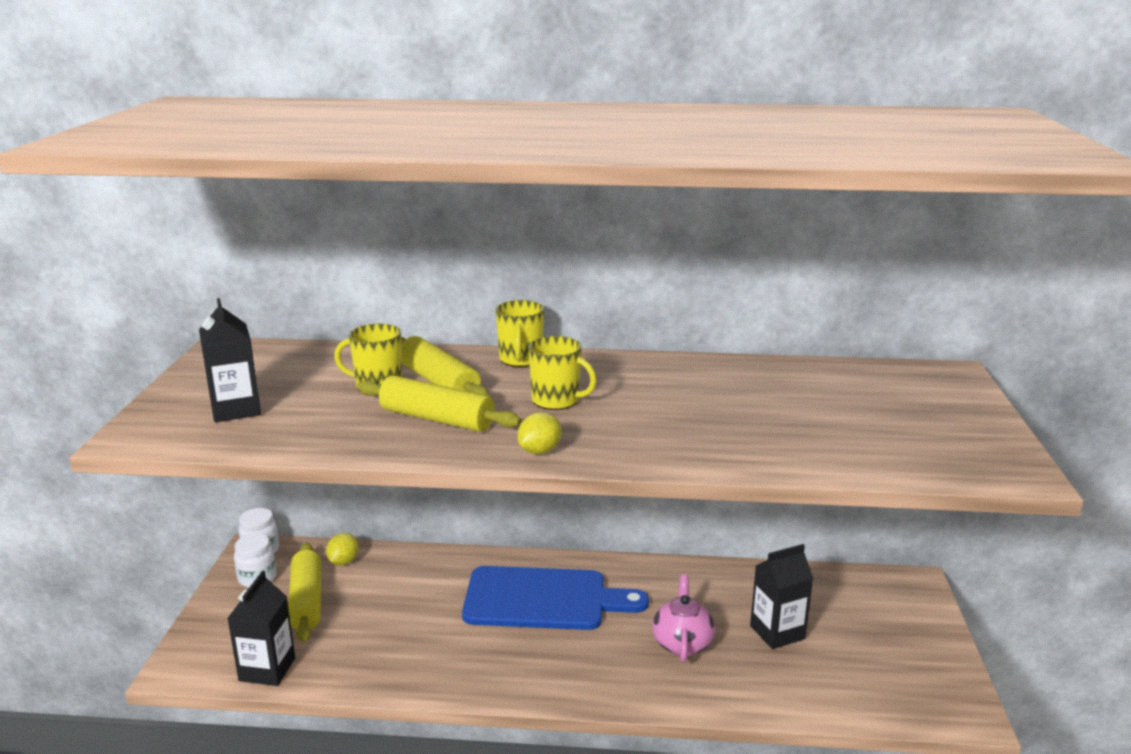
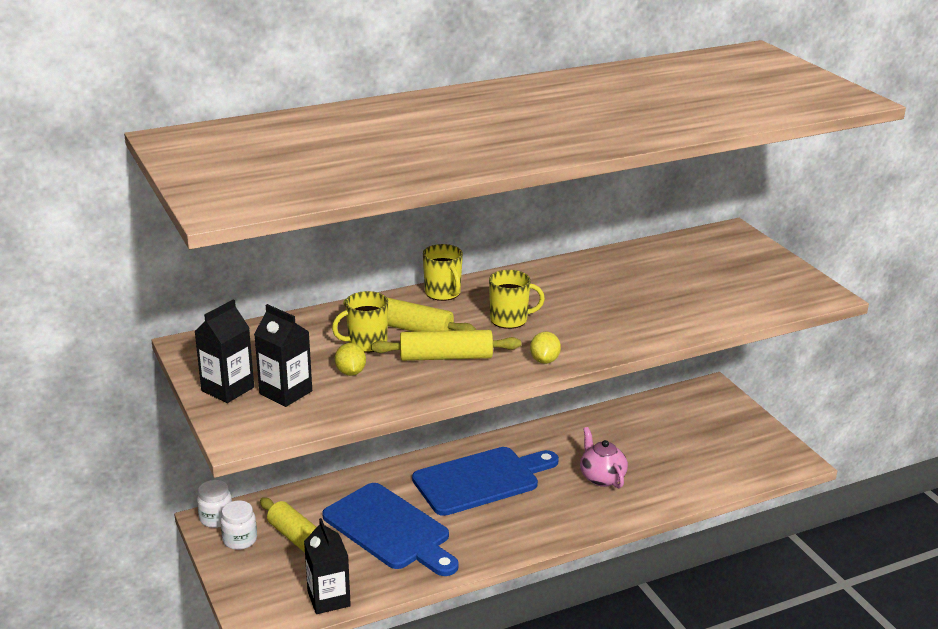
camera: 30 degrees left, 5 degrees up
(343, 561) = (297, 504): yellow lemon -> yellow lemon (350, 372)
(400, 619) = (390, 529): none -> blue cutting board
(777, 632) = (654, 449): black carton -> black carton (227, 389)

